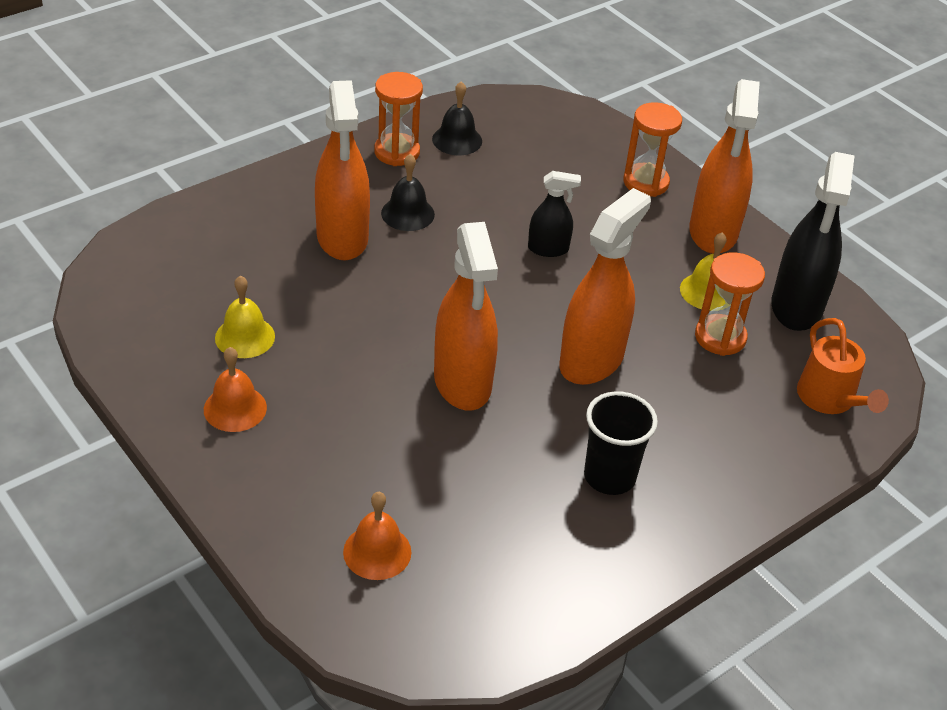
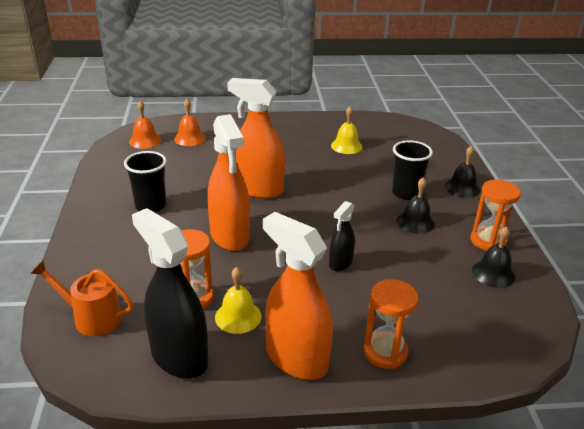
camera: 125 degrees right, 10 degrees down
(235, 408) = (302, 132): orange bell -> orange bell (145, 140)
(285, 192) = (462, 188): none -> black bell
(342, 238) = (406, 193): orange spray bottle -> black cup

